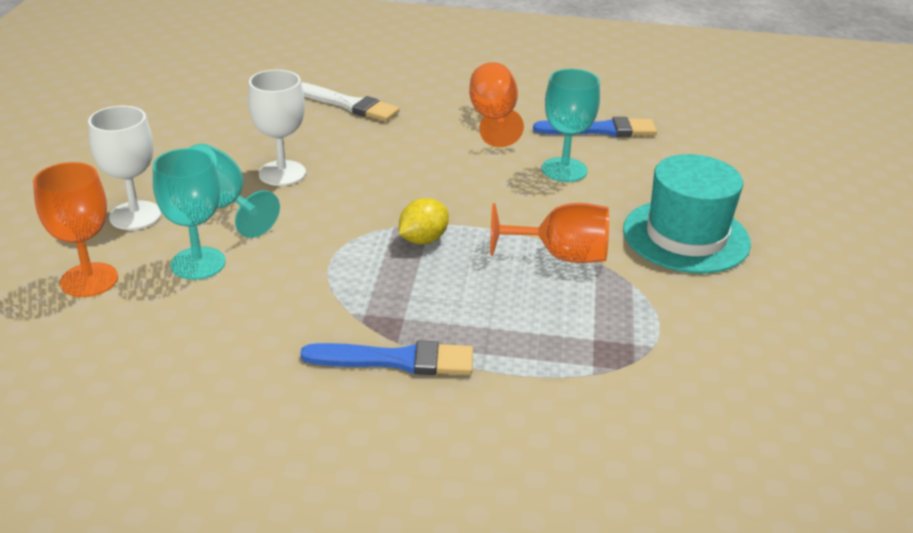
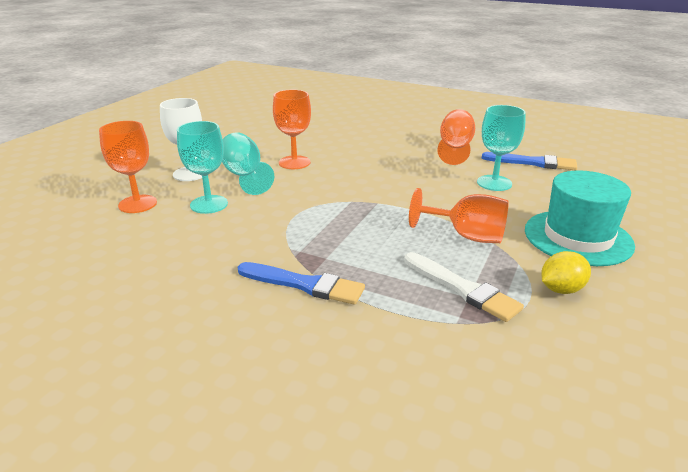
camera: 20 degrees right, 5 degrees down
(282, 173) = (294, 162): white goblet -> orange goblet
(348, 104) = (359, 131): white brush -> white brush (462, 289)
(423, 239) = (367, 211): yellow lemon -> yellow lemon (561, 289)

